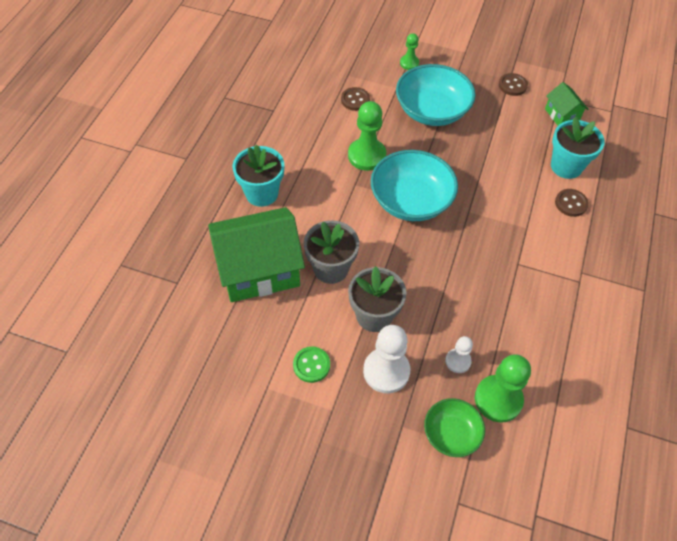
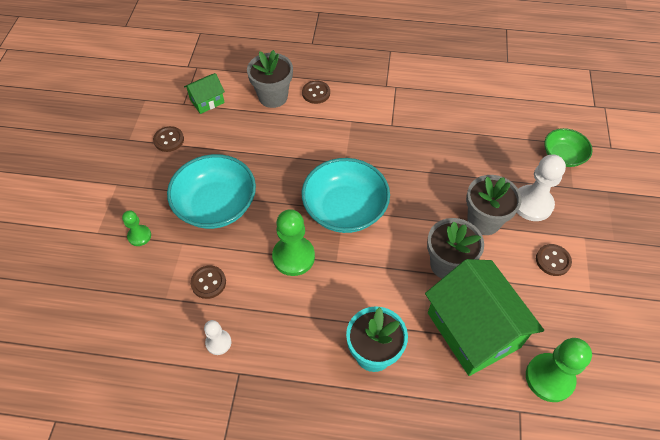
camera: 100 degrees left, 0 degrees up
(311, 365) = (553, 260): green button -> brown button
(458, 361) = (501, 157): white pawn -> white pawn (218, 342)
(498, 399) = (521, 130): green pawn -> green pawn (549, 378)
(566, 166) = (273, 97): turquoise flower pot -> grey flower pot

